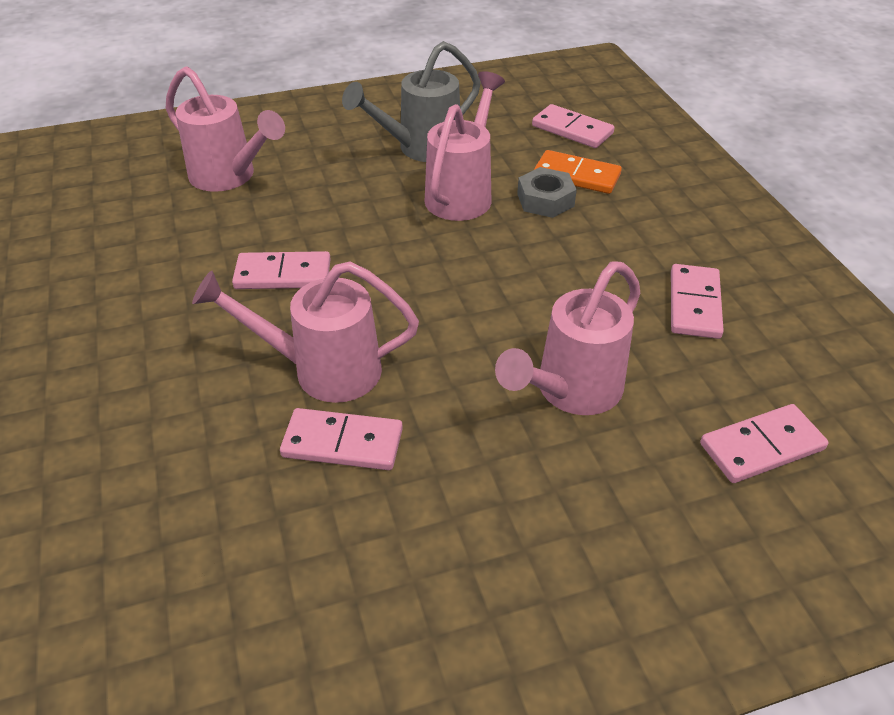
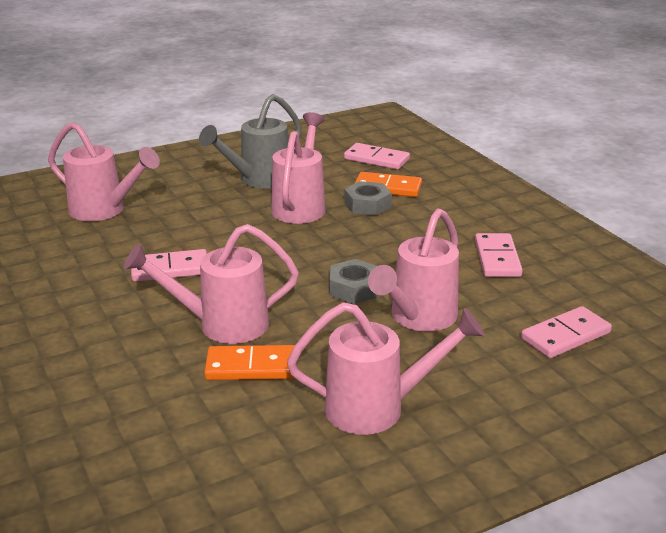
camera: 10 degrees left, 15 degrees down
(343, 443) = (251, 366): pink domino -> orange domino
(485, 535) = (377, 408): none -> pink watering can
(499, 332) = (354, 289): none -> grey nut

